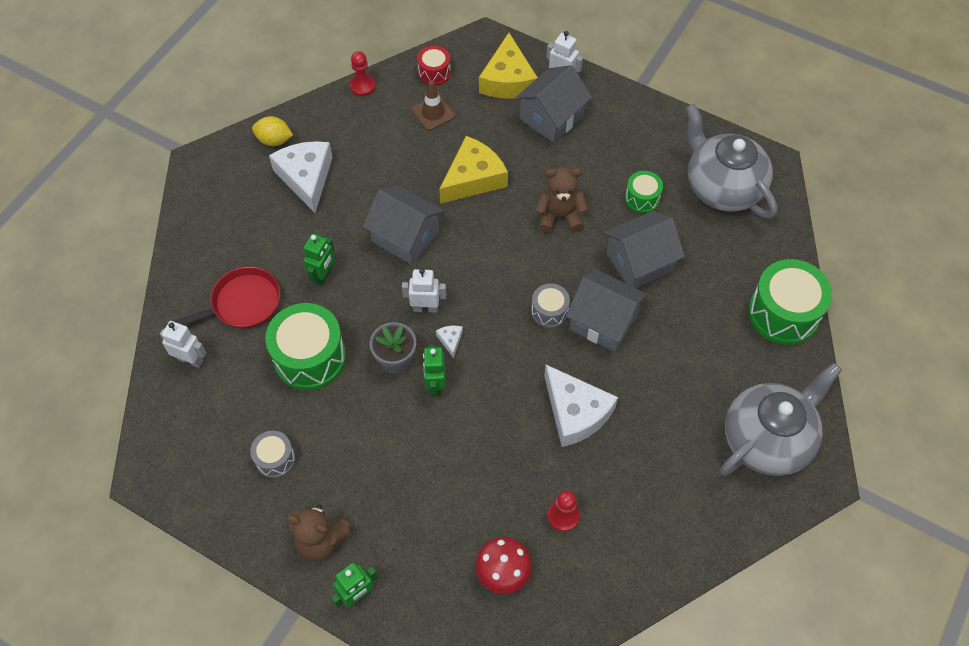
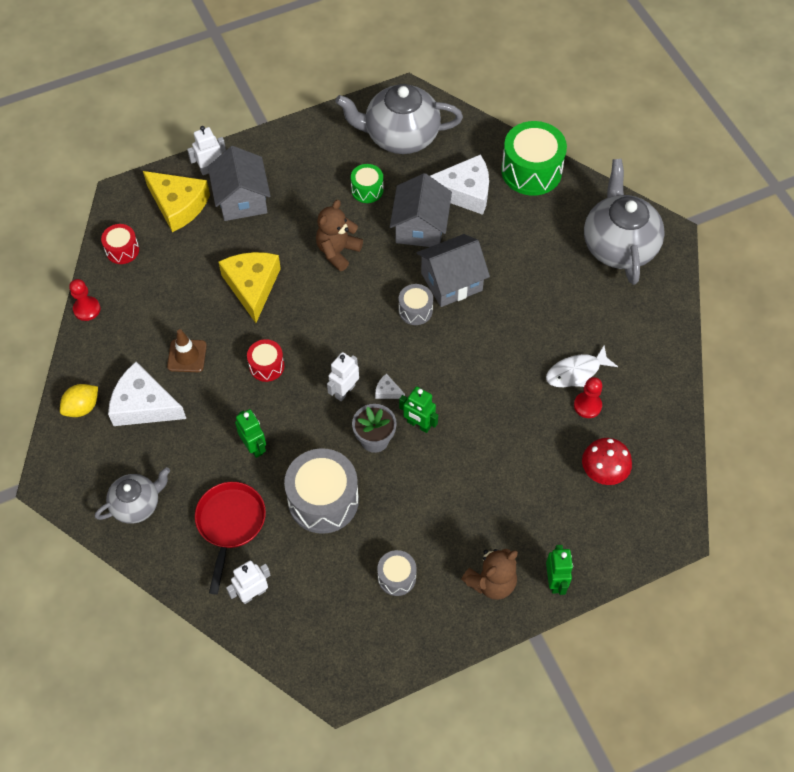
camera: 55 degrees left, 0 degrees up
(216, 230) = (137, 504): none -> grey teapot
(309, 357) = (323, 500): green drum -> grey drum
(405, 237) = (266, 366): grey house -> red drum
(433, 113) = (162, 275): brown traffic cone -> brown traffic cone (187, 356)
(575, 412) = (512, 346): white cheese -> white cheese (464, 192)
(592, 485) = (576, 372): none -> white fish

